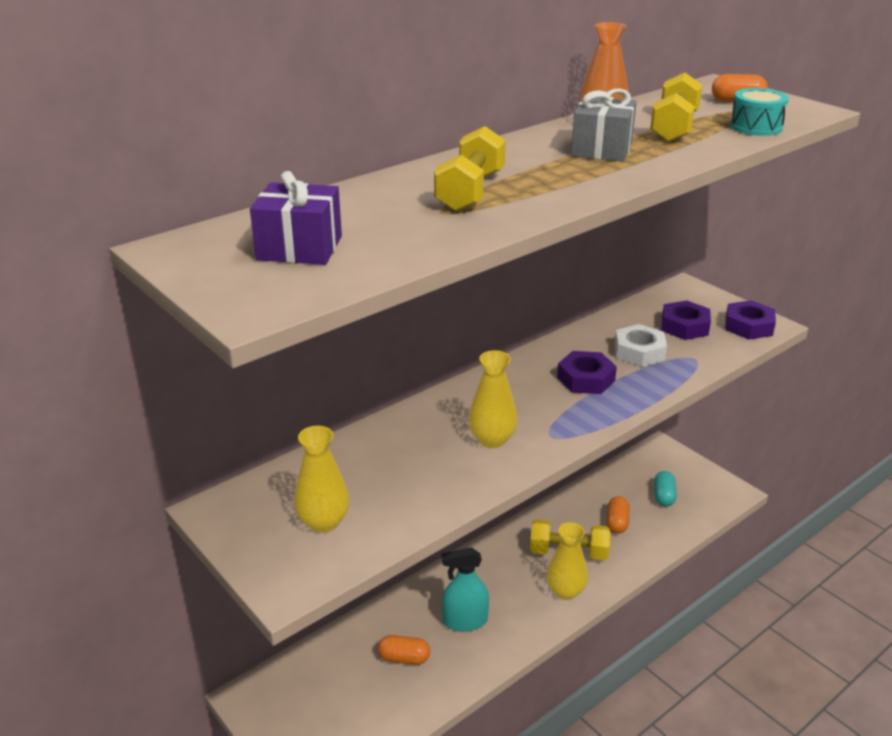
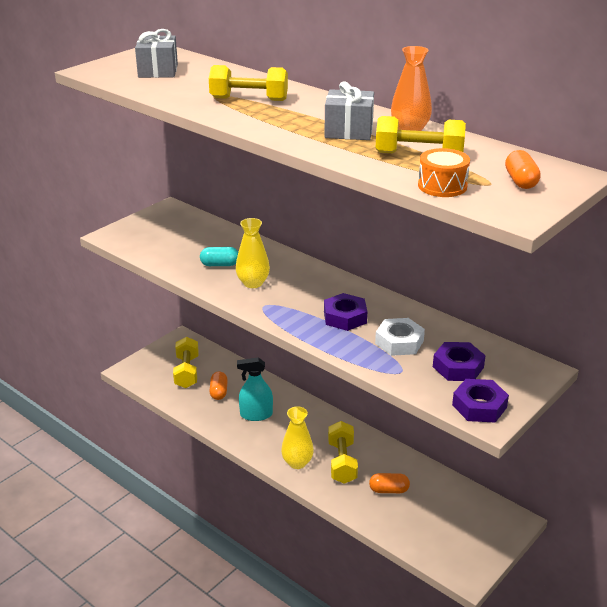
camera: 80 degrees right, 0 degrees up
(299, 248) = (158, 71): purple gift -> grey gift
(323, 522) = (162, 238): yellow vase -> none
(342, 694) = (187, 372): none -> yellow dumbbell
(465, 621) = (256, 415): turquoise spray bottle -> turquoise spray bottle turned 75 degrees counterclockwise
(663, 496) = (438, 521): turquoise capsule -> turquoise capsule (220, 264)
(755, 127) = (442, 186): turquoise drum -> orange drum

